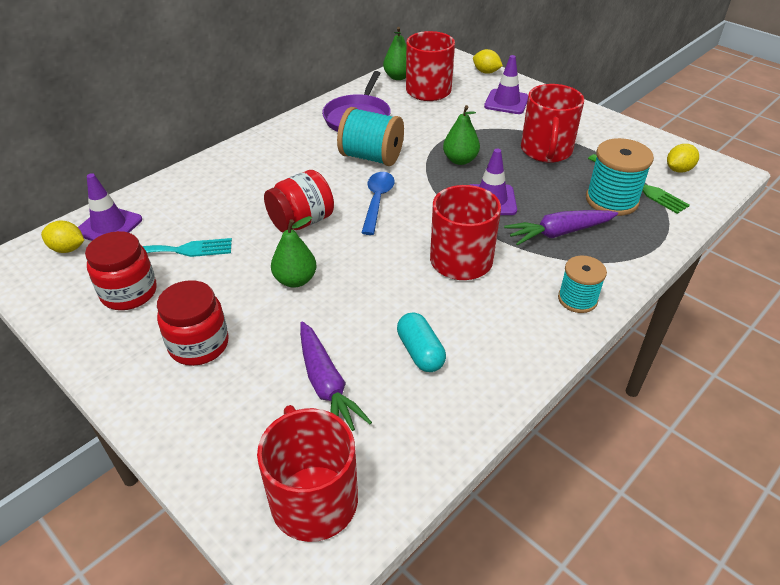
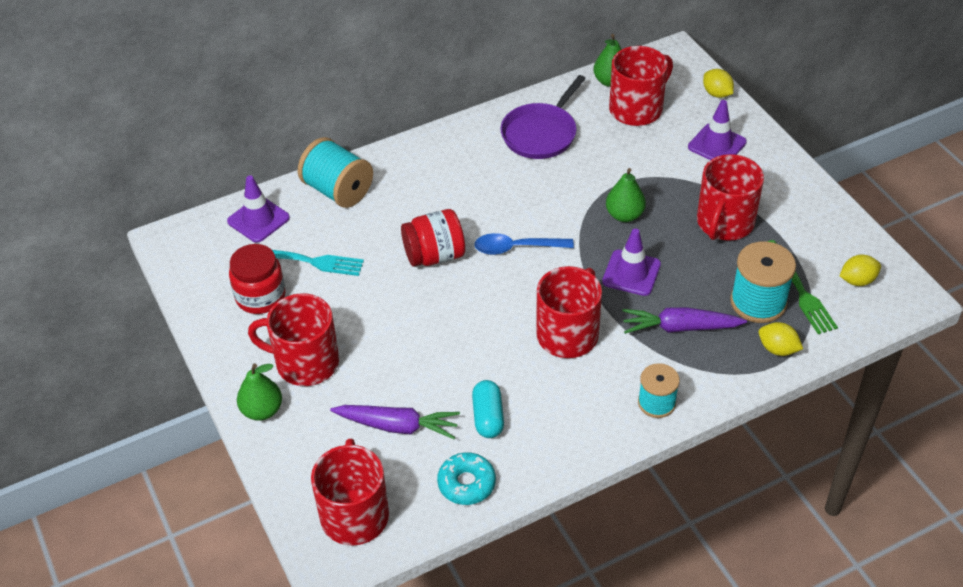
camera: 20 degrees right, 5 degrees up
(68, 249) = (218, 237): yellow lemon -> yellow lemon (777, 349)
(199, 345) = (305, 362): red jar -> red mug
(295, 280) = (407, 319): green pear -> green pear (262, 410)
(326, 385) = (398, 426): purple carrot -> purple carrot turned 75 degrees counterclockwise
(371, 157) = (533, 191): turquoise spool -> turquoise spool (338, 190)
(377, 201) = (516, 248): blue spoon -> blue spoon turned 120 degrees counterclockwise
(429, 426) = (466, 483): none -> turquoise donut

